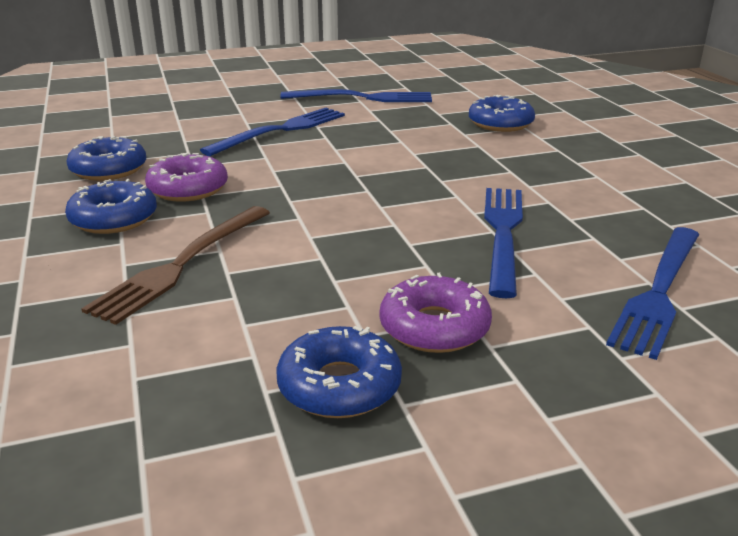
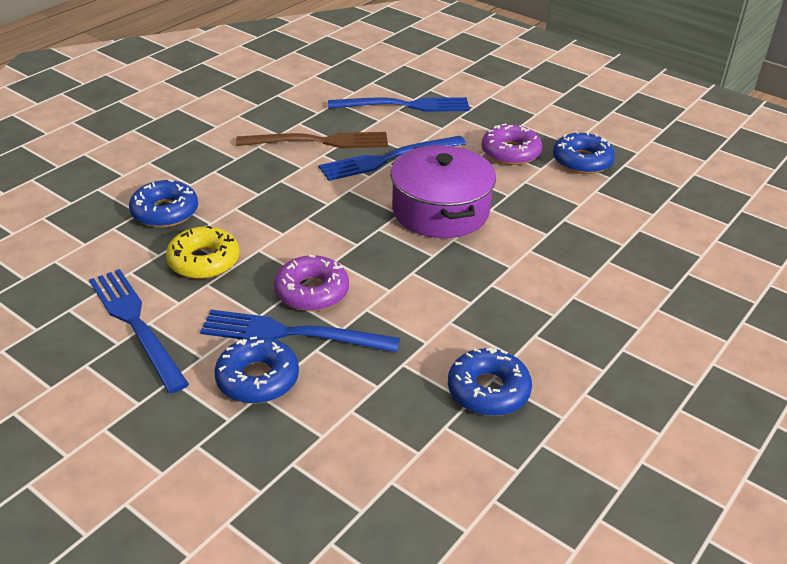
camera: 125 degrees left, 10 degrees up
(114, 219) = (553, 322): blue donut -> blue donut (257, 378)
(181, 264) = (562, 255): brown fork -> brown fork (319, 142)
(188, 189) = (470, 316): purple donut -> purple donut (312, 292)
(357, 228) = (440, 210): none -> purple pot
(410, 123) = (204, 261): none -> yellow donut

